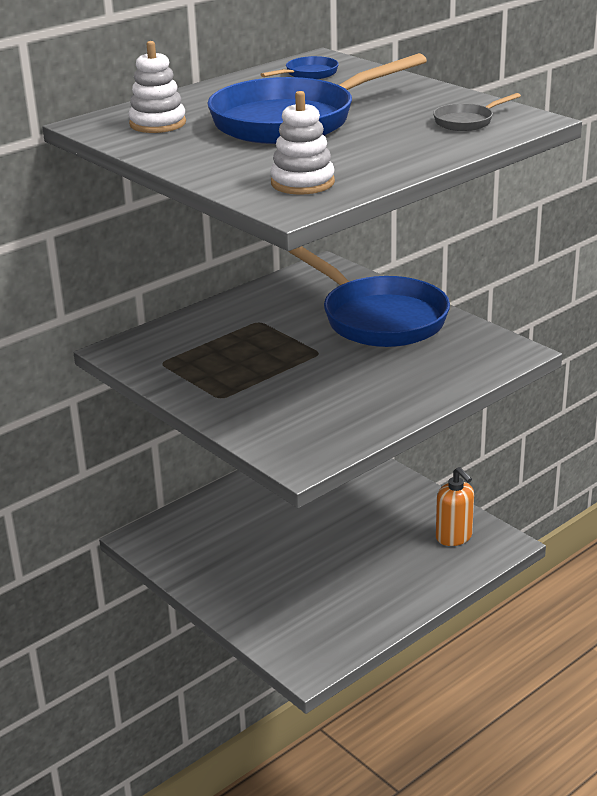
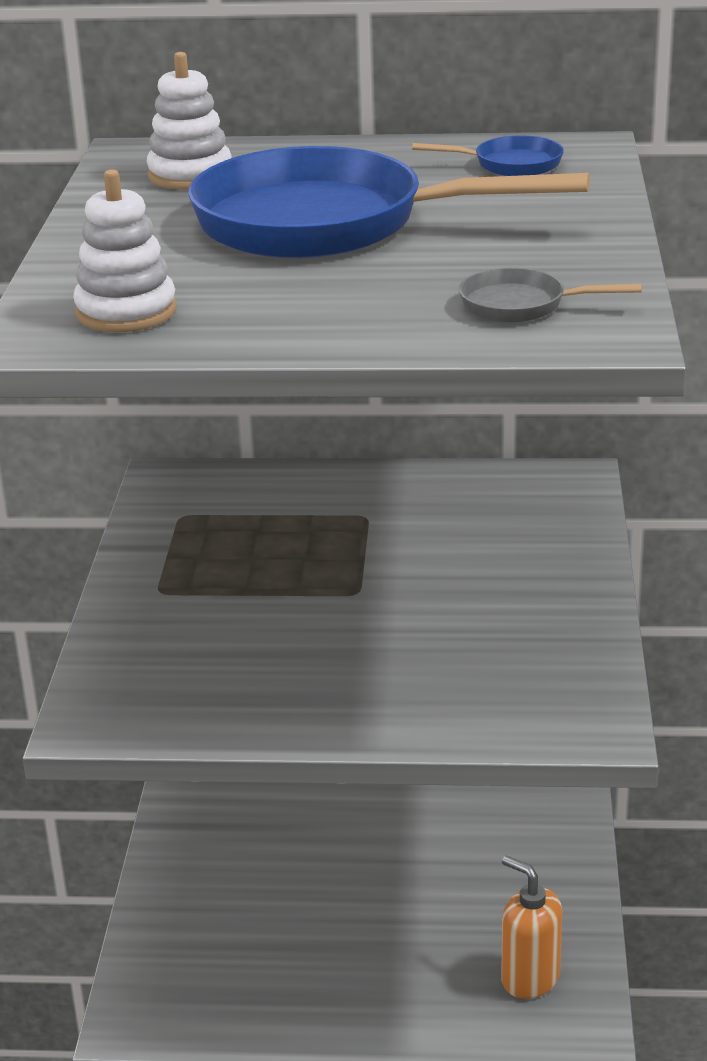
camera: 45 degrees right, 0 degrees up
(378, 318) = (507, 583): blue pan -> none
(454, 537) = (530, 978): orange soap dispenser -> orange soap dispenser turned 120 degrees clockwise

